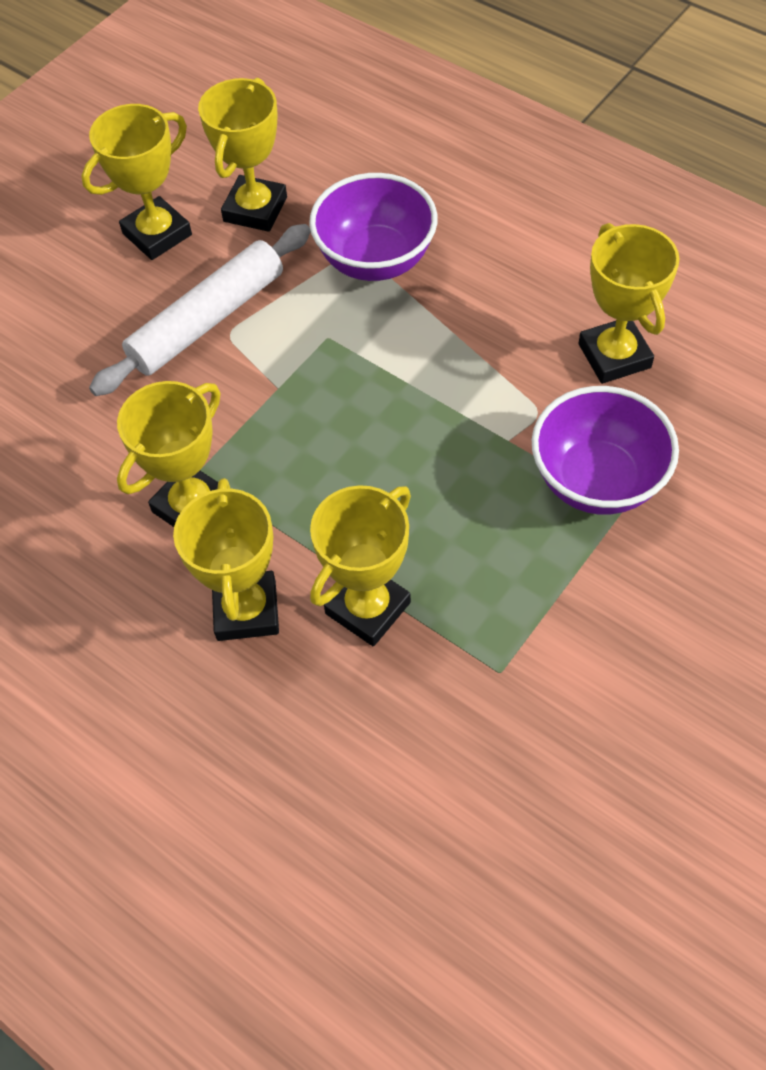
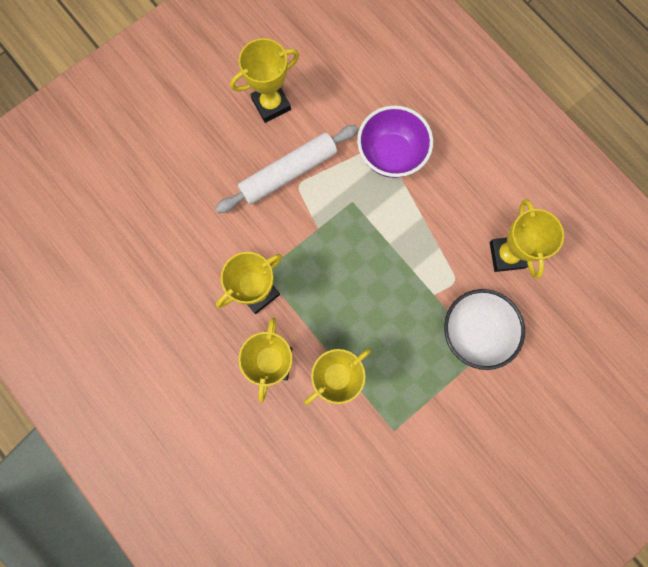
camera: 10 degrees right, 20 degrees up
(255, 209) = (330, 100): yellow trophy -> none
(597, 480) = (474, 332): purple bowl -> white bowl

